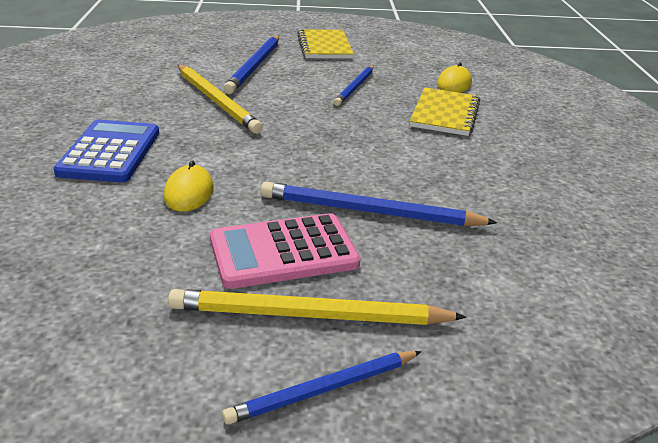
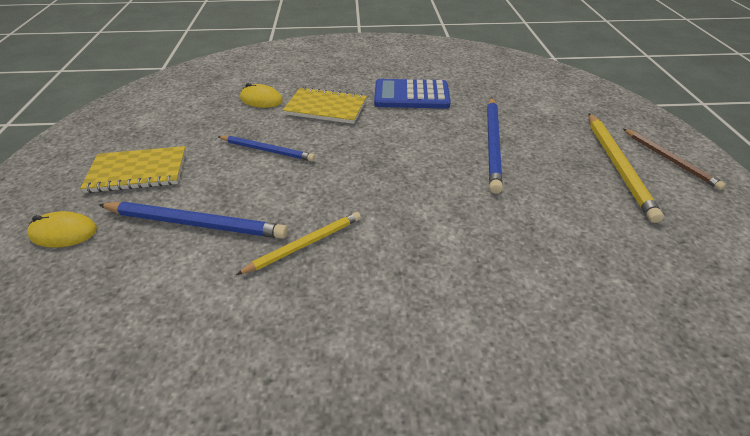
camera: 90 degrees left, 10 degrees up
(110, 152) = (455, 314): blue calculator -> blue calculator (411, 95)
(189, 192) = (509, 237): yellow mouse -> yellow mouse (63, 233)
(216, 101) = (304, 244): yellow pencil -> yellow pencil, size x0.65
(283, 252) = (563, 179): pink calculator -> none
(323, 390) = (670, 160): blue pencil -> brown pencil

